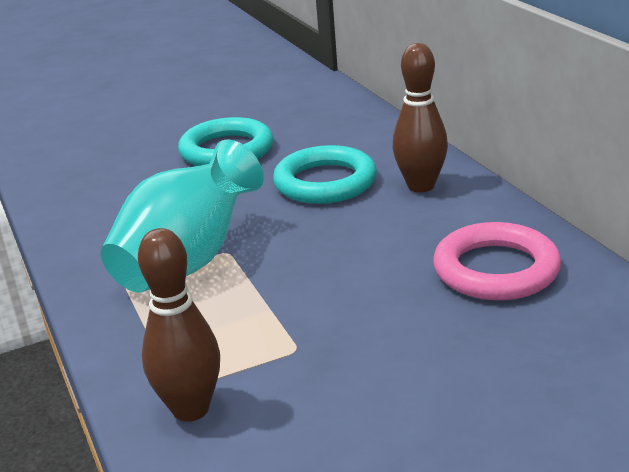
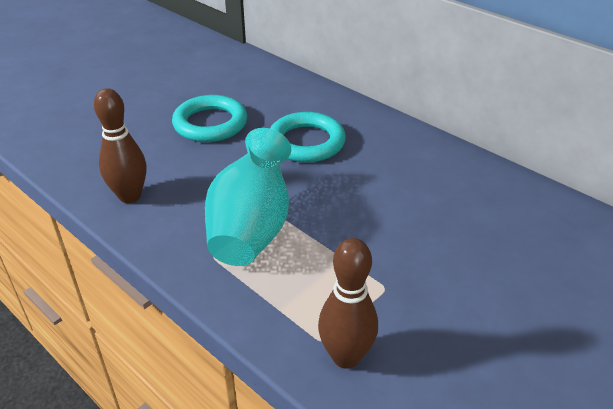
camera: 25 degrees left, 10 degrees up
(421, 186) = (376, 136): brown bowling pin -> brown bowling pin (130, 196)
(496, 270) = (472, 196): pink ring -> none

